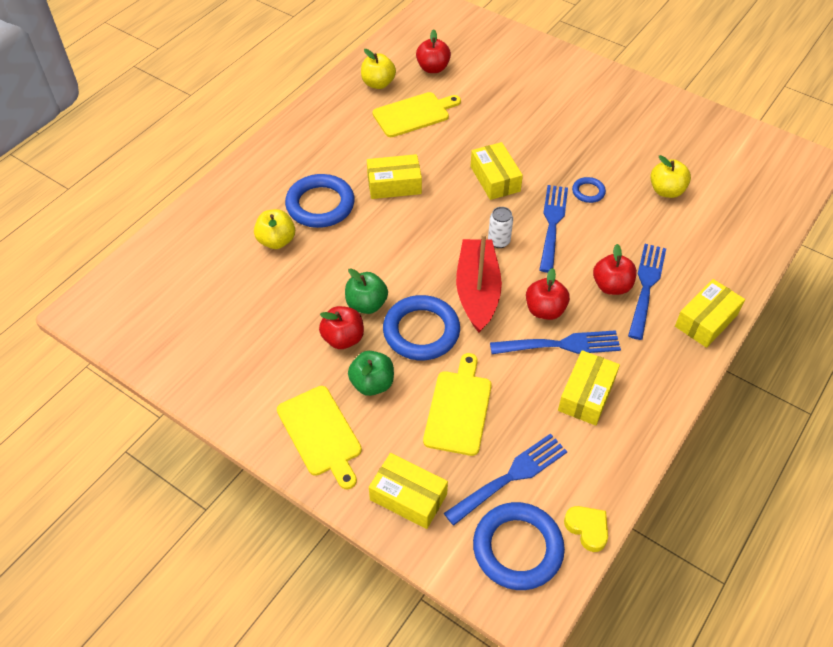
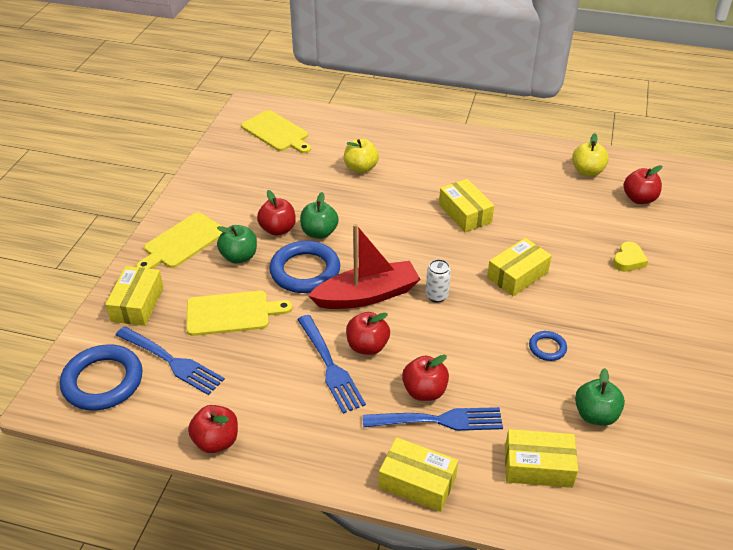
camera: 70 degrees right, 10 degrees down
(320, 205) = (413, 179): blue ring -> none
(413, 114) = (564, 202): yellow cutting board -> yellow cutting board (276, 132)
(552, 224) = (483, 329): blue fork -> none
(586, 394) = (278, 397): yellow box -> yellow box (538, 466)
(587, 529) = (131, 425): yellow heart -> yellow heart (628, 260)
(627, 457) = (216, 441): none -> red apple
(666, 191) = (595, 415): yellow apple -> green apple

